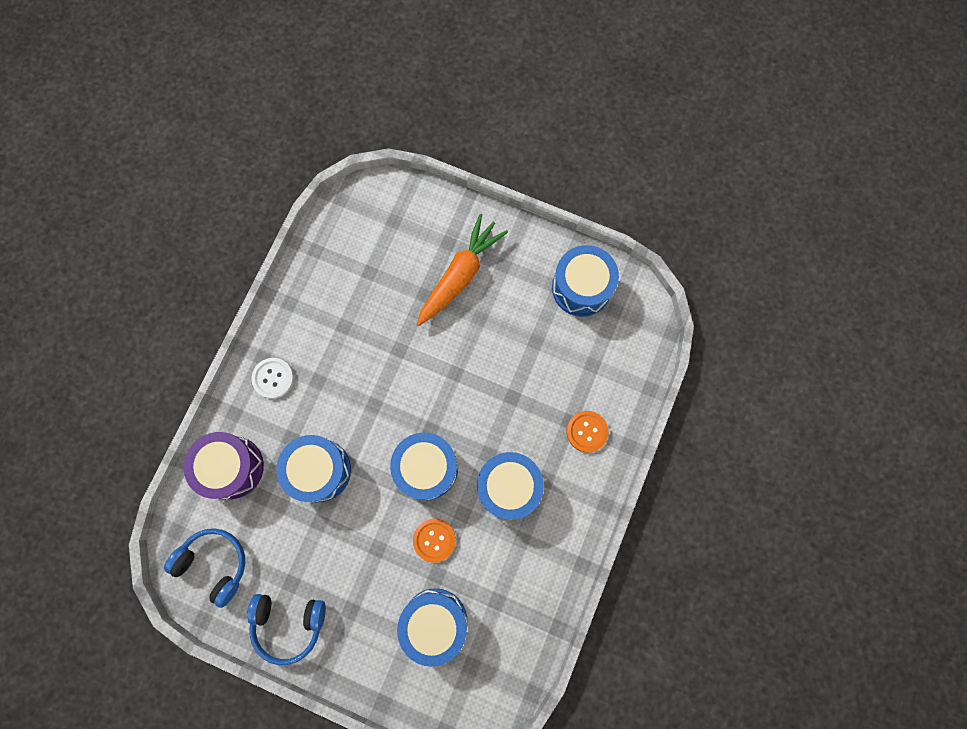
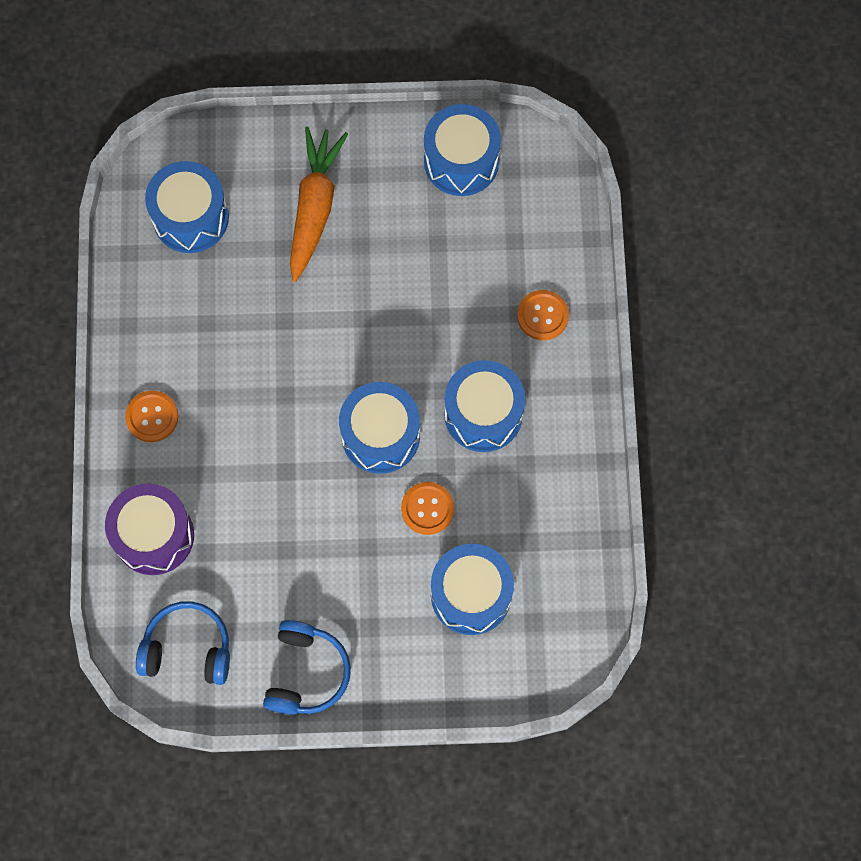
camera: 25 degrees left, 5 degrees down
(273, 378) = (152, 417): white button -> orange button
(289, 624) = (306, 673): blue headphones -> blue headphones turned 60 degrees counterclockwise
(319, 470) = (258, 493): blue drum -> blue drum (190, 217)

